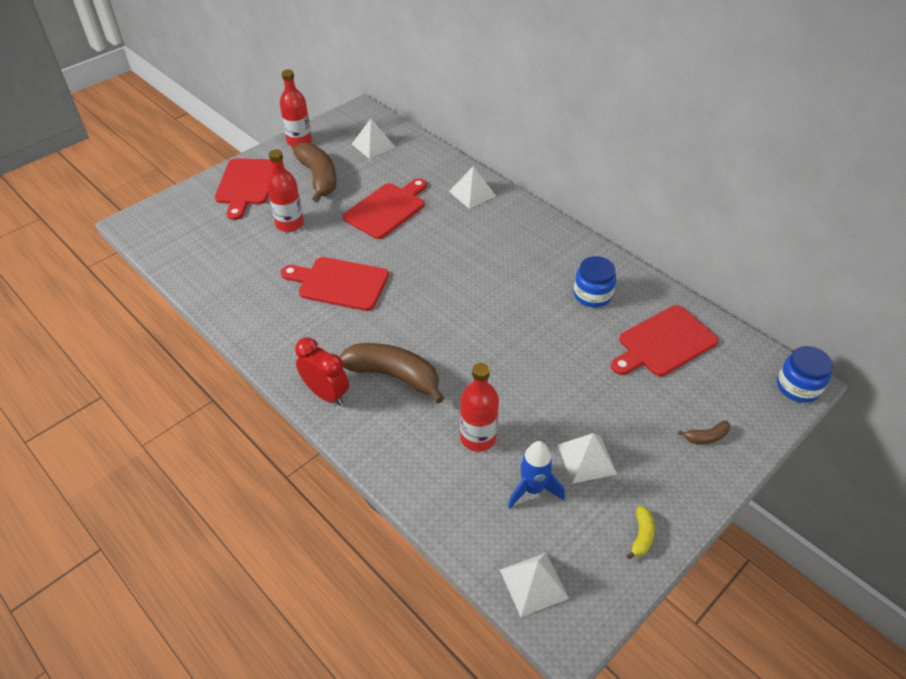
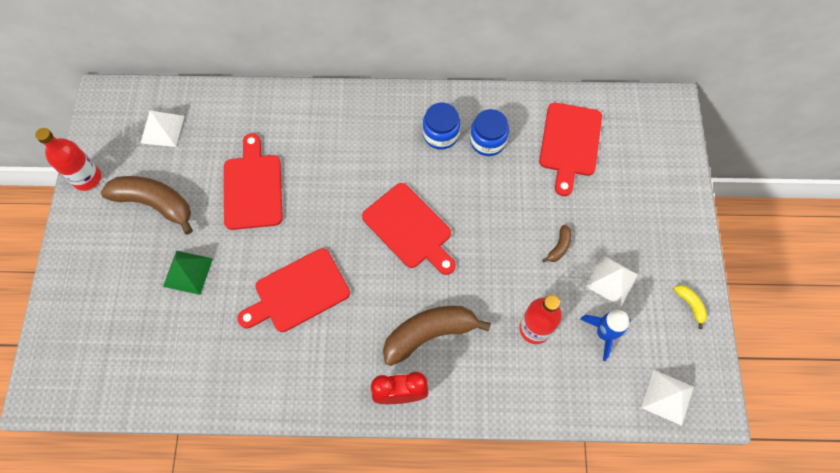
camera: 45 degrees left, 20 degrees up
(246, 185) = (96, 265): red cutting board -> red cutting board (410, 228)
(289, 224) = (188, 272): red bottle -> green pyramid
(472, 193) = (304, 115): white pyramid -> none
(706, 437) = (659, 198): brown banana -> brown banana (559, 247)
(798, 387) = (673, 110): blue jar -> blue jar (440, 134)

